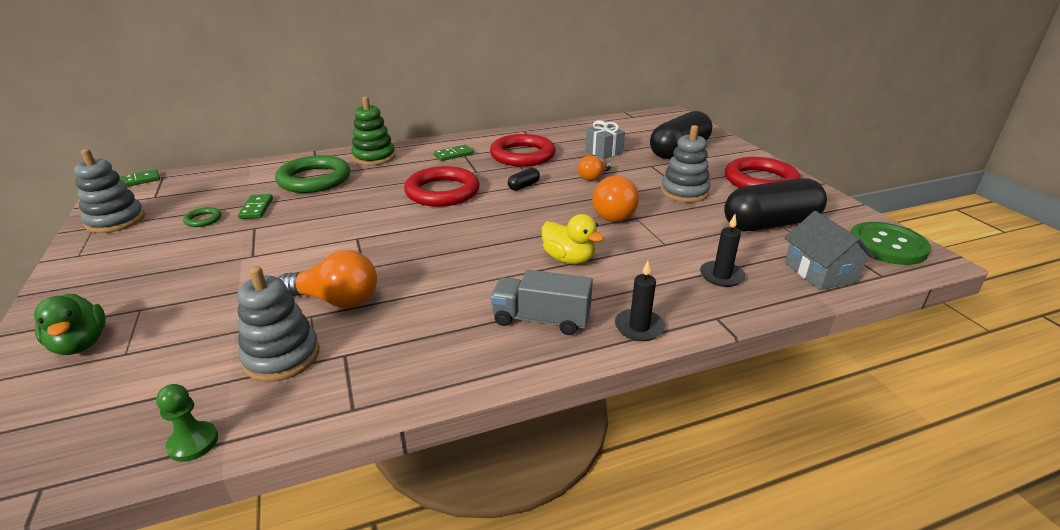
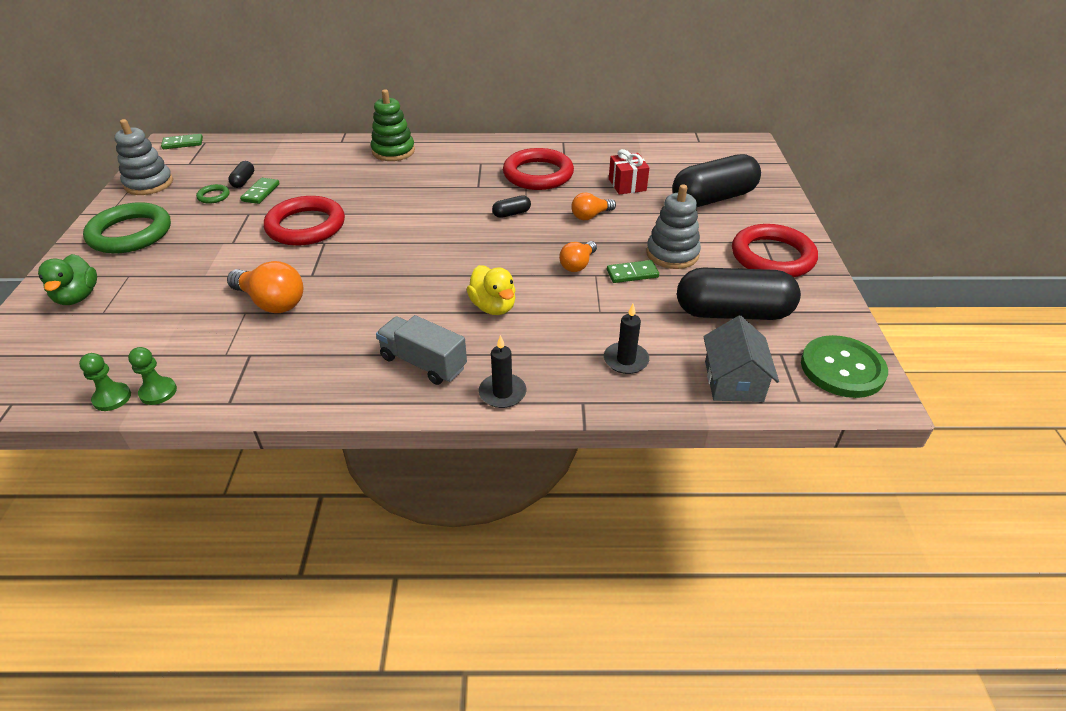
camera: 20 degrees right, 10 degrees up
(230, 202) = (243, 181): none -> black capsule
(253, 420) = (158, 392): none -> green pawn
(282, 356) = (204, 344): grey stacking toy -> none
(314, 179) = (326, 168): green ring -> green ring (130, 233)
(442, 192) = (430, 205): red ring -> red ring (306, 226)
(454, 154) = (470, 161): green domino -> green domino (632, 274)
(604, 152) = (627, 185): grey gift -> red gift
(614, 213) = (578, 265): orange light bulb -> orange light bulb, size x0.62

